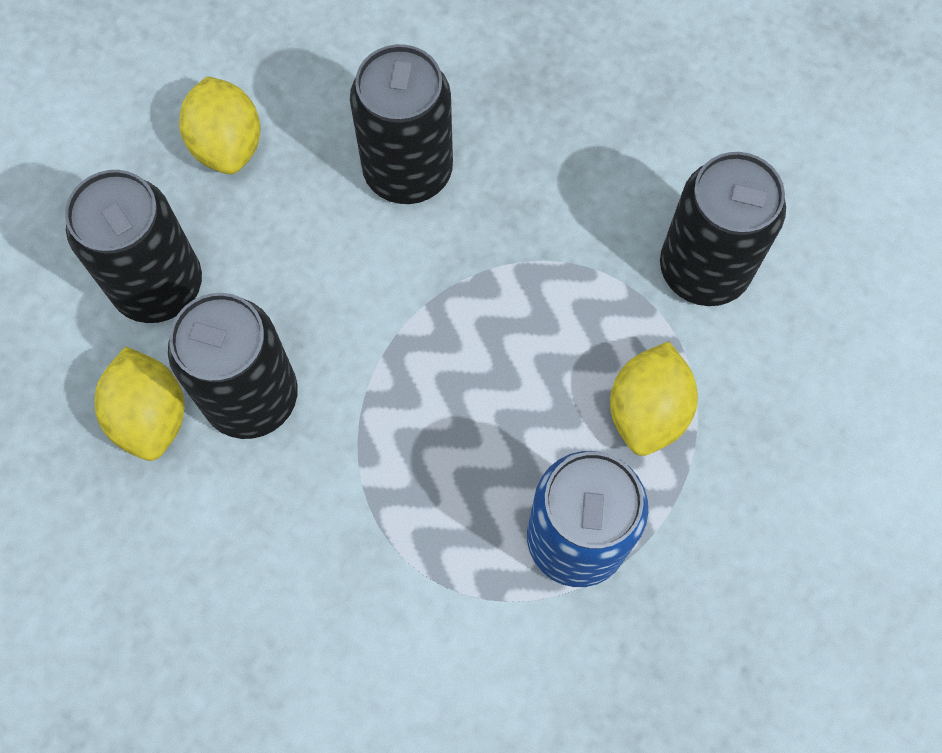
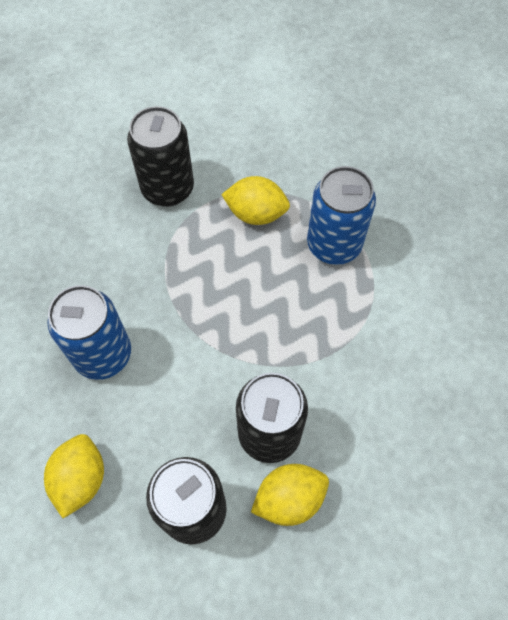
camera: 95 degrees left, 5 degrees down
(227, 145) = (80, 479): yellow lemon -> yellow lemon turned 60 degrees counterclockwise
(408, 171) = (103, 354): black can -> blue can

